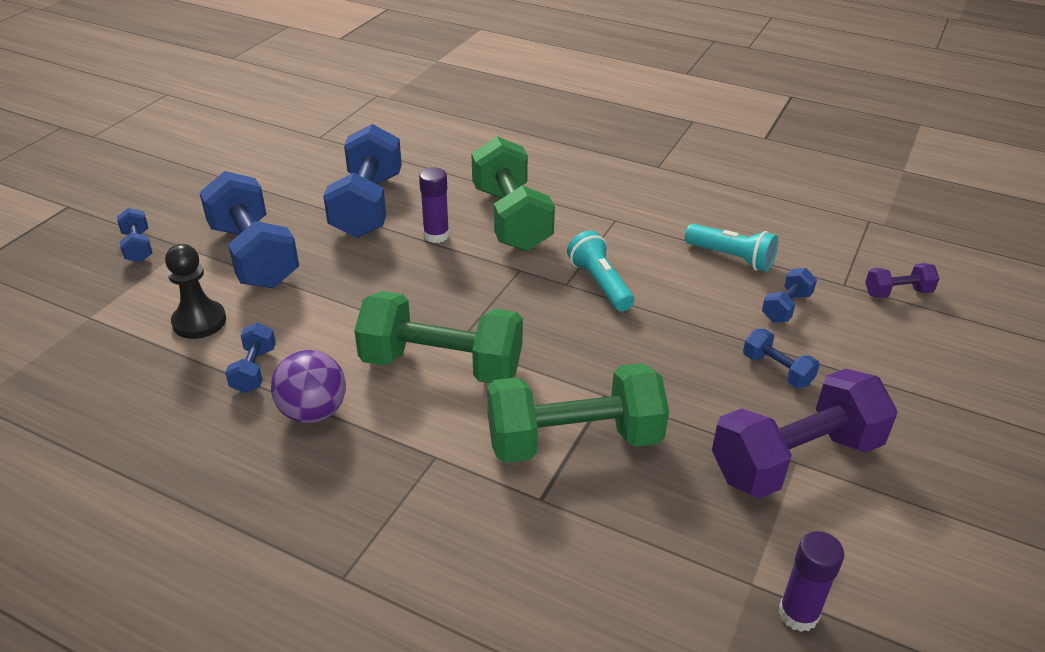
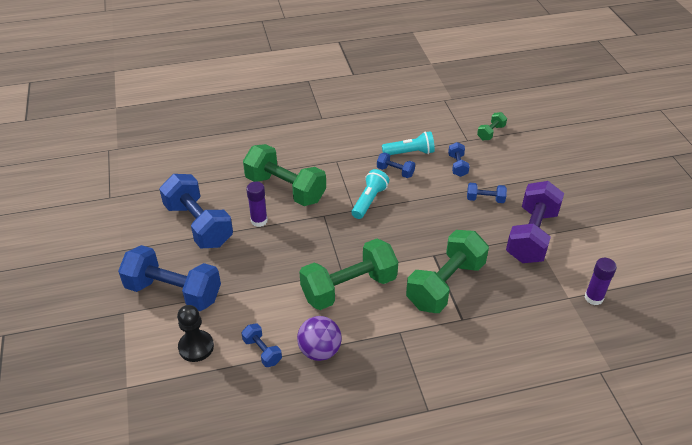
camera: 40 degrees left, 5 degrees up
(138, 247) = (93, 330): blue dumbbell -> blue dumbbell (395, 171)
(600, 284) = (369, 200): turquoise flashlight -> turquoise flashlight turned 90 degrees clockwise
(897, 292) = (491, 132): purple dumbbell -> green dumbbell

